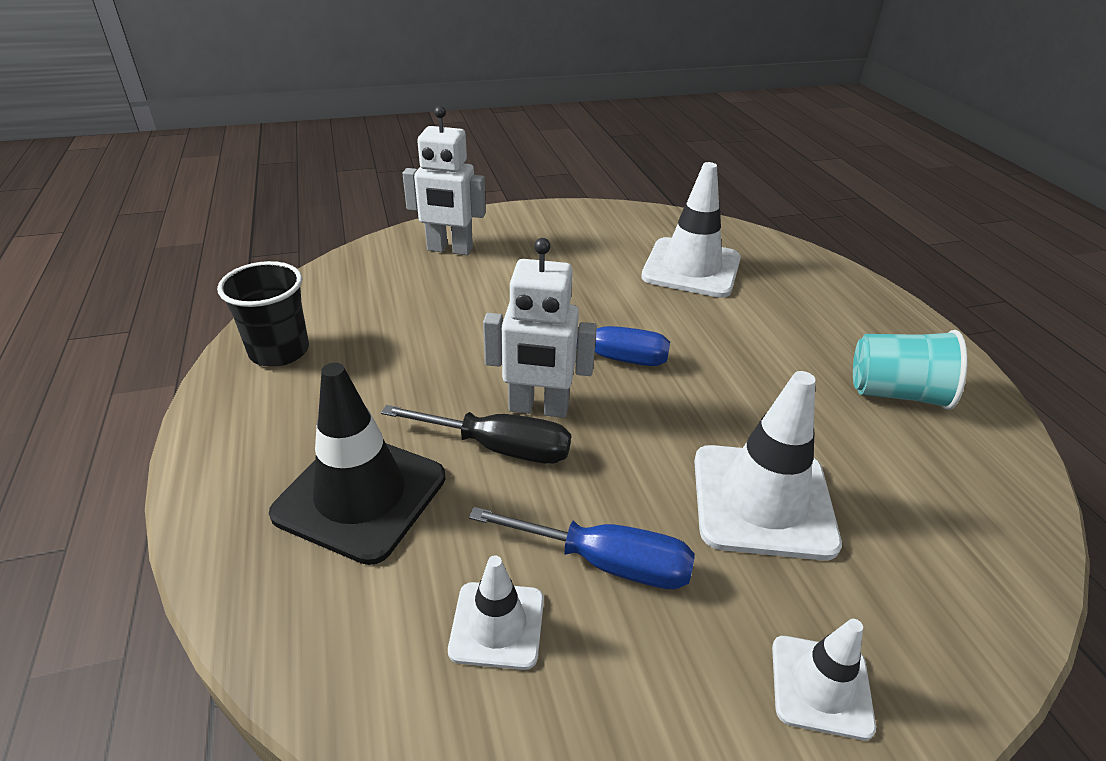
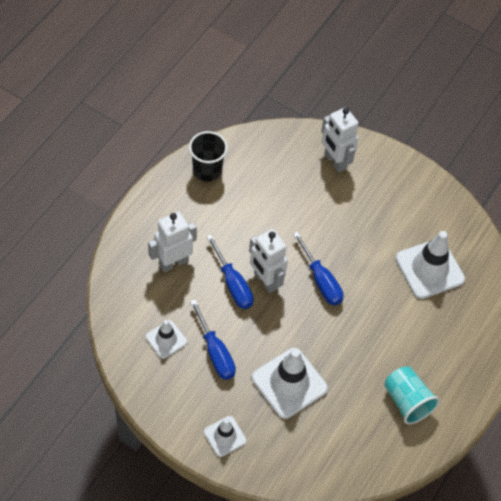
camera: 45 degrees right, 20 degrees up
(360, 495) = (173, 262): black traffic cone -> white robot
(498, 447) = (233, 284): black screwdriver -> blue screwdriver

